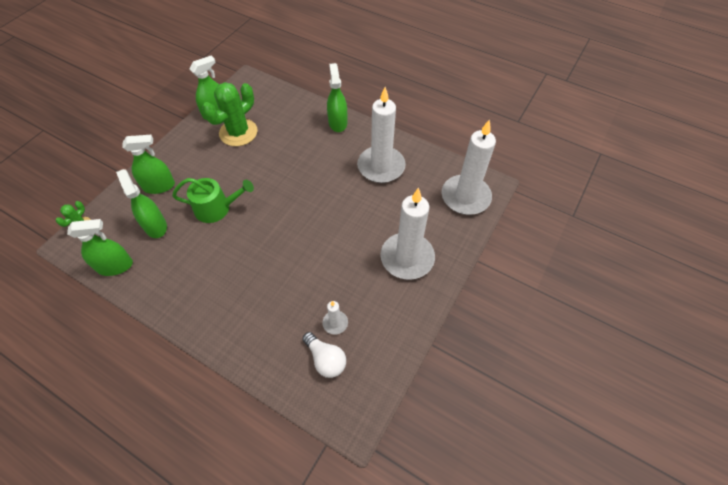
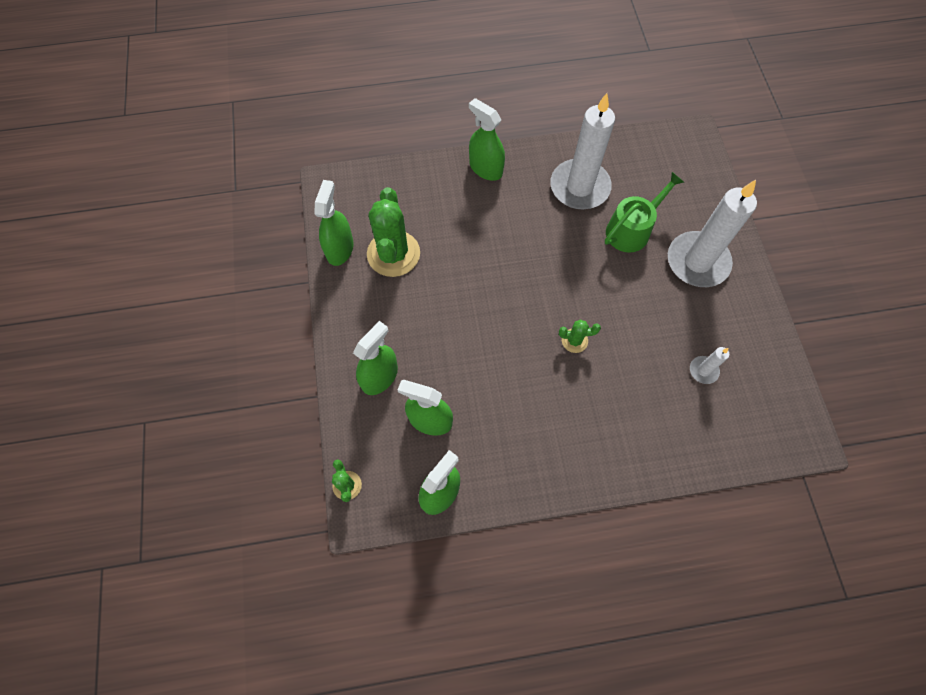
camera: 40 degrees left, 10 degrees up
(217, 208) = (471, 352): green watering can -> green watering can (631, 229)
(278, 245) = (574, 340): none -> green cactus
(325, 359) = (730, 408): white light bulb -> none
(465, 197) = (684, 163): white candle -> none

